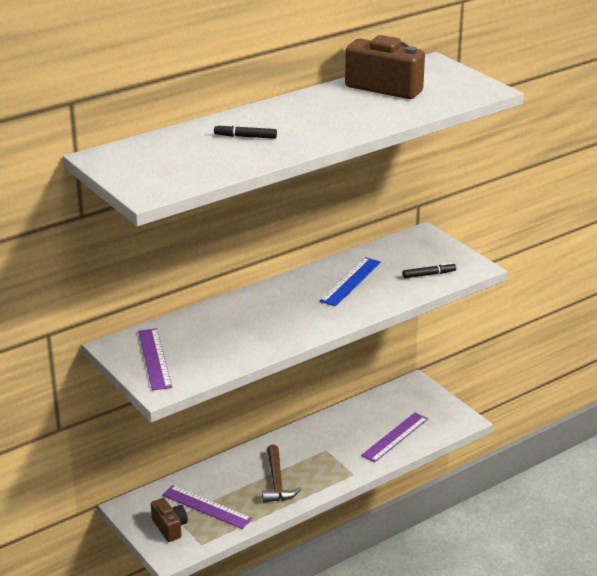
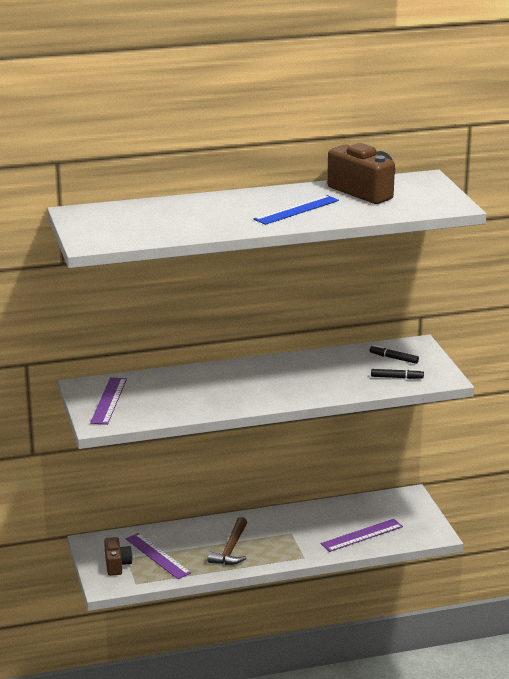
camera: 20 degrees right, 5 degrees down
(245, 136) = (205, 213): black marker -> black marker (394, 358)
(350, 281) = (321, 371): blue ruler -> blue ruler (296, 210)

